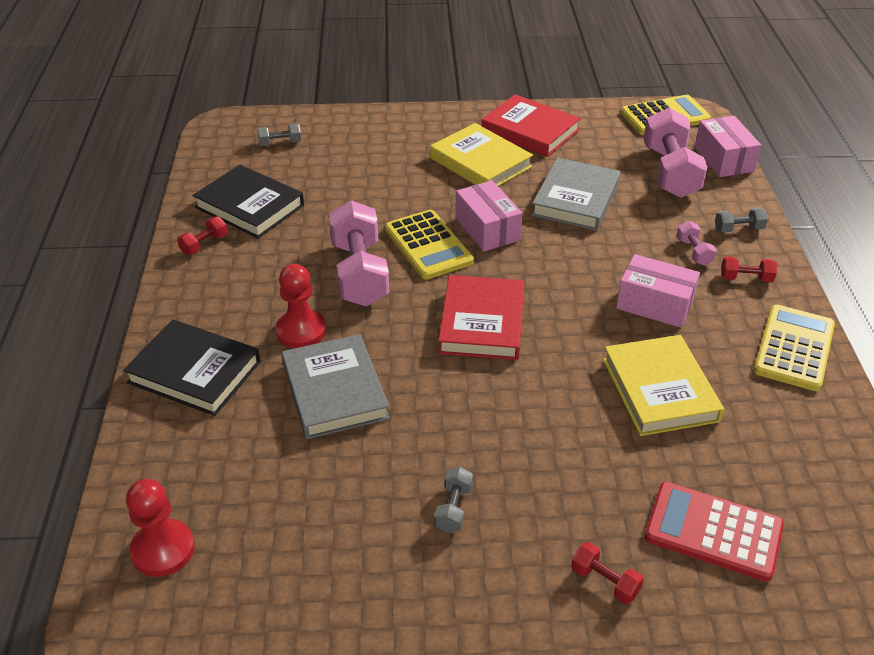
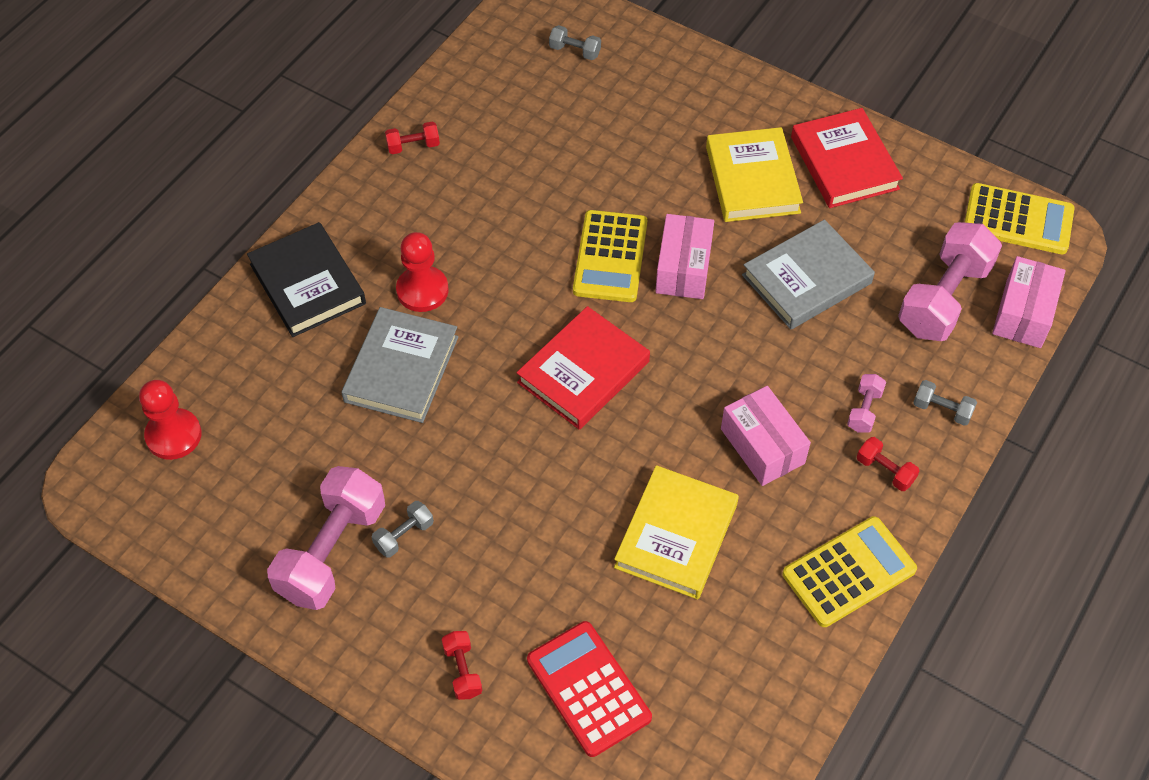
camera: 35 degrees right, 15 degrees up
(249, 206) = (485, 120): black book -> none
(359, 273) = (522, 255): pink dumbbell -> pink dumbbell (332, 551)

